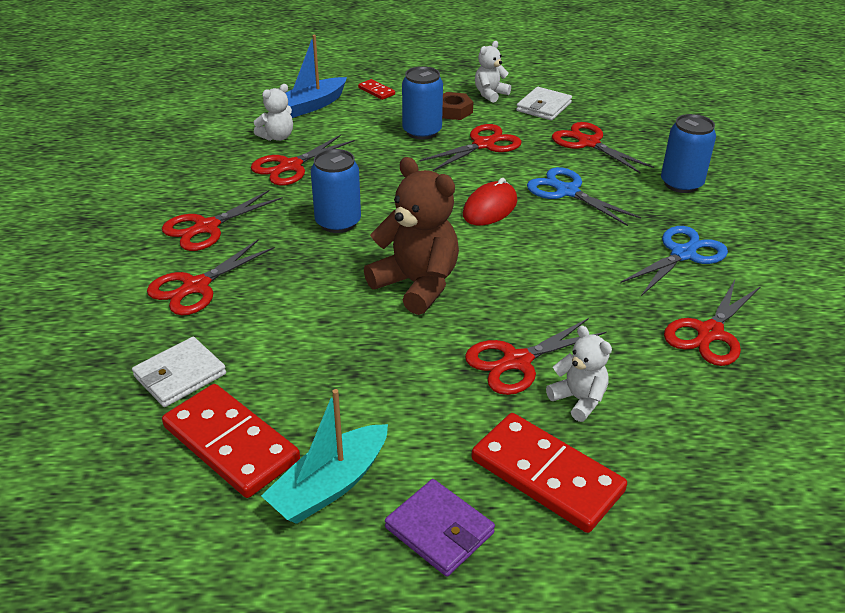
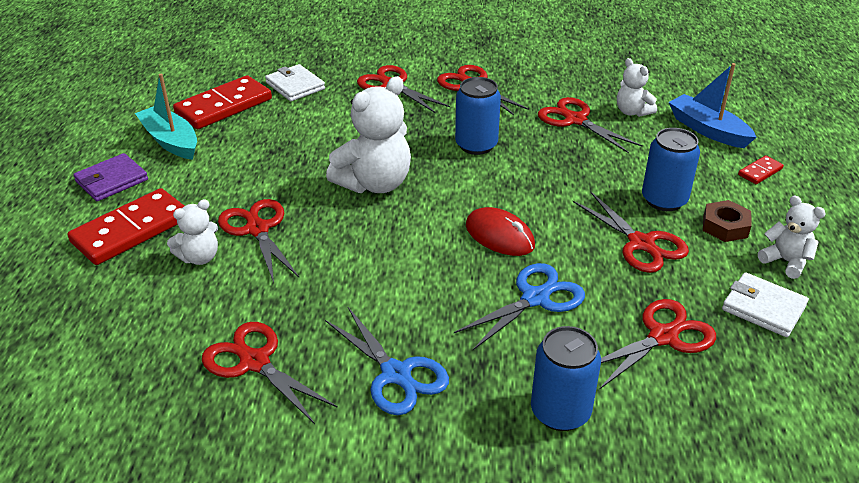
camera: 95 degrees right, 0 degrees up
(417, 284) = (375, 183): brown teddy bear -> white teddy bear

